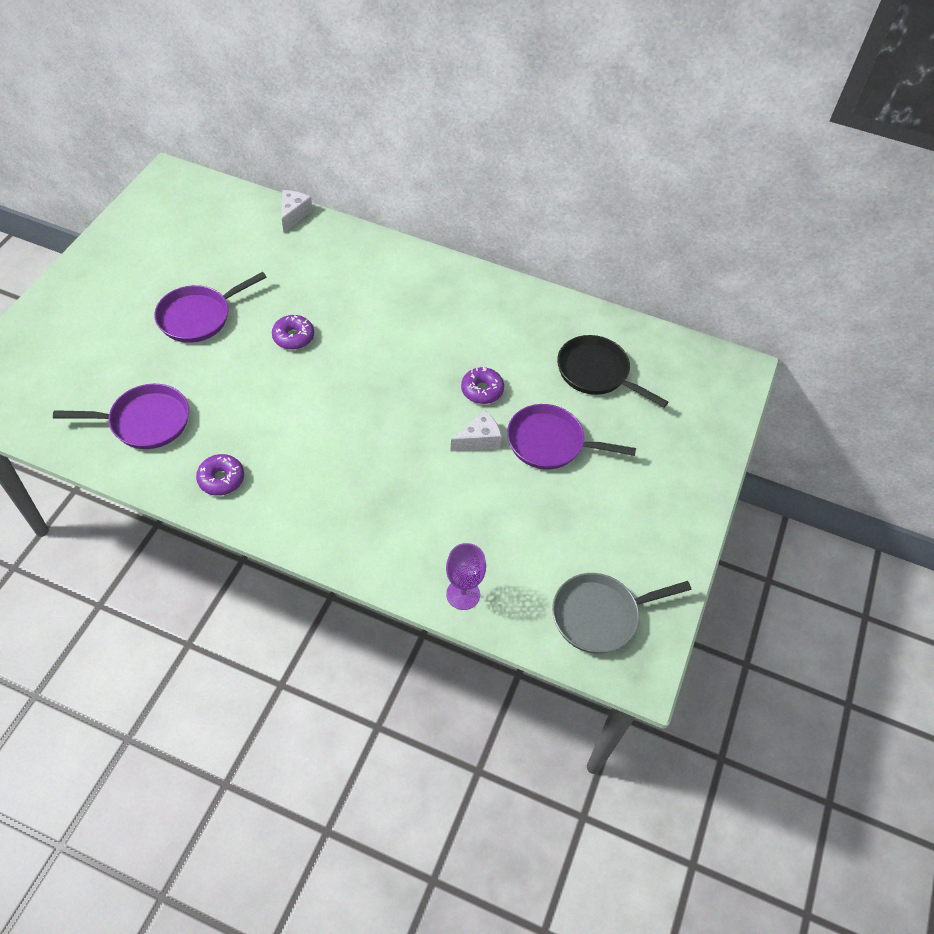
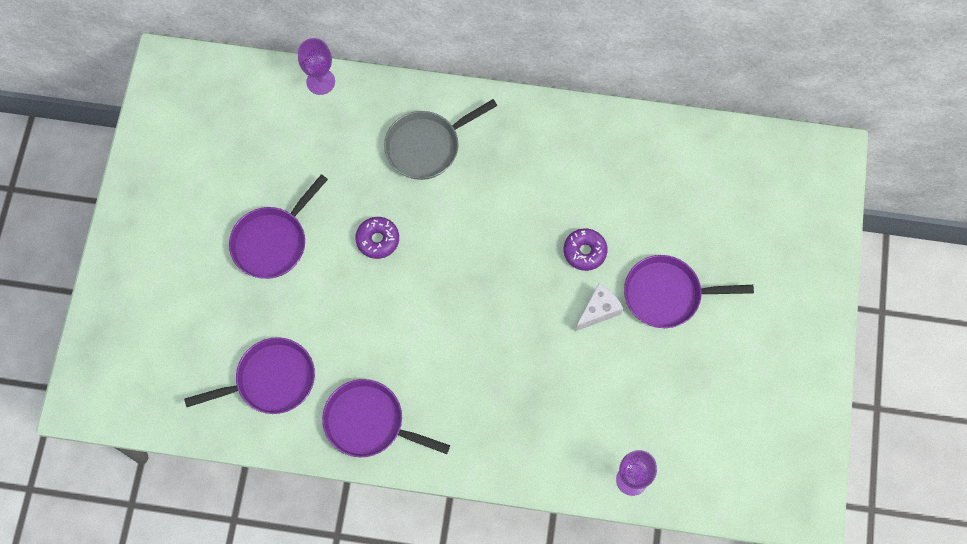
camera: 10 degrees left, 15 degrees up
(221, 479) = (369, 423): purple donut -> purple pan
(294, 215) = (320, 81): white cheese -> purple goblet
(596, 373) = (691, 199): black pan -> none
(600, 615) = (759, 466): grey pan -> grey pan (427, 146)

